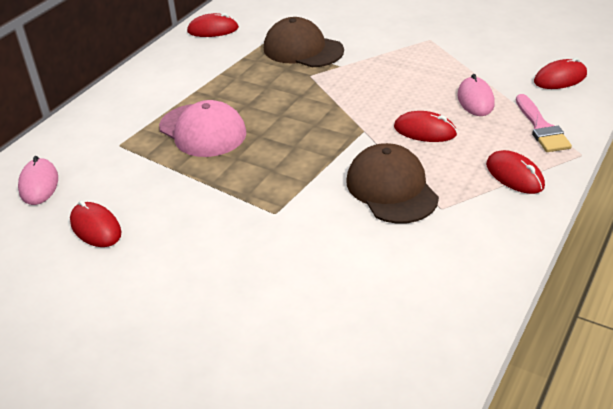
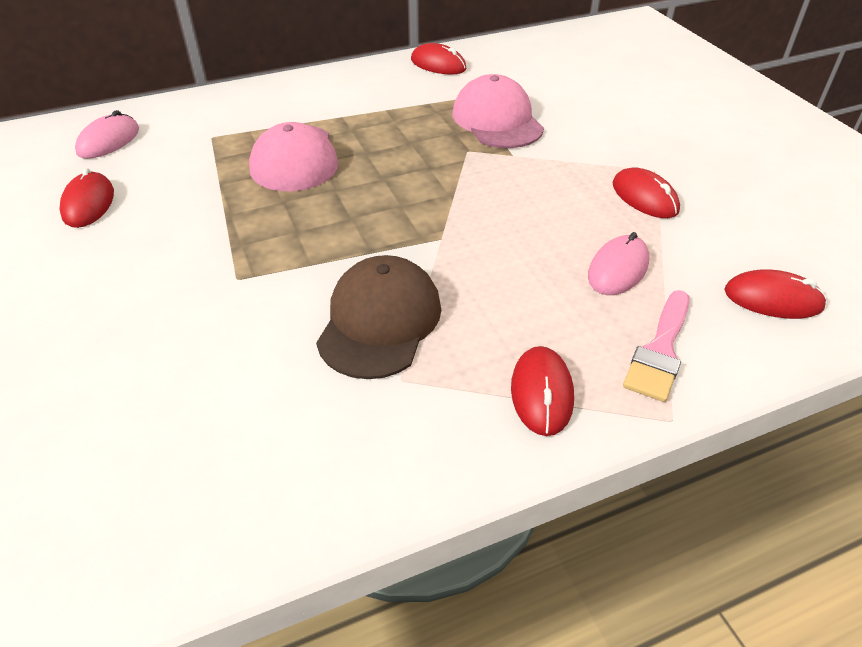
camera: 35 degrees right, 5 degrees up
(303, 49) = (497, 120): brown cap -> pink cap
(425, 131) = (507, 274): red mouse -> red mouse (644, 197)

